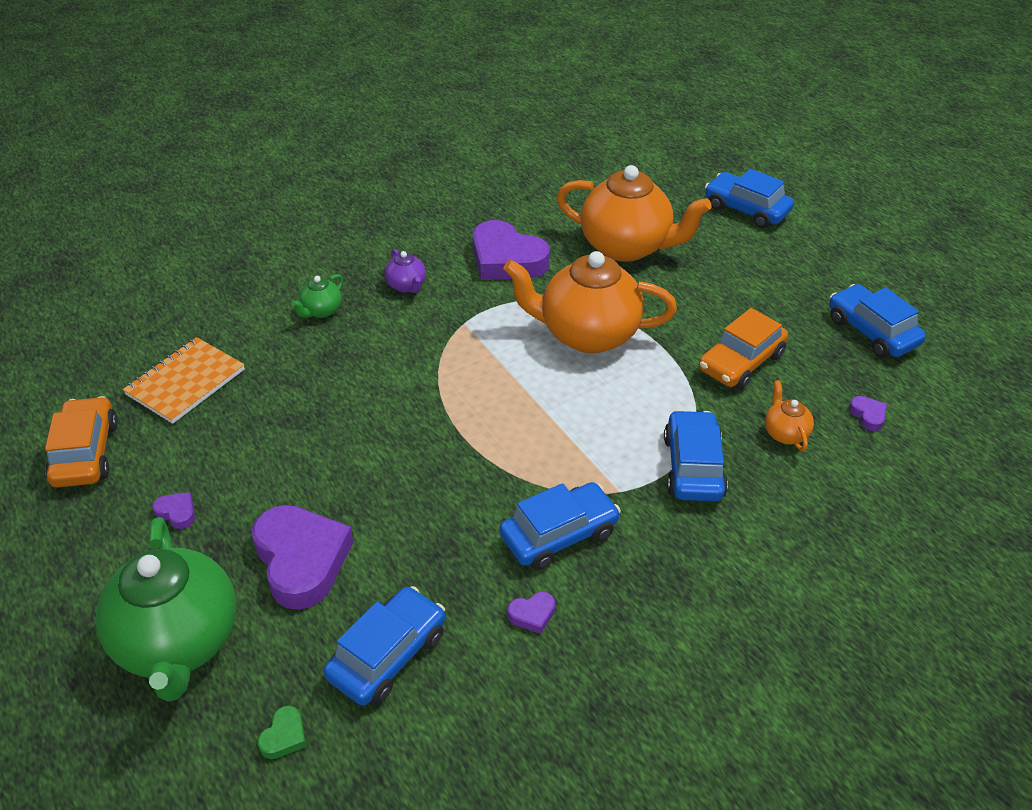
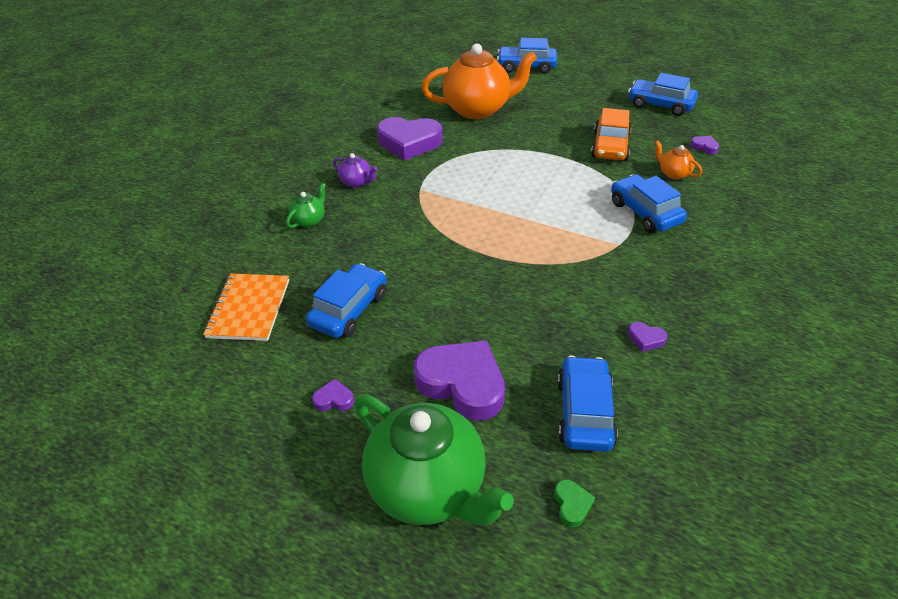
camera: 30 degrees left, 0 degrees up
(86, 453) = (212, 394): orange car -> none
(321, 311) = (309, 220): green teapot -> green teapot turned 150 degrees counterclockwise
(532, 614) = (645, 339): purple heart -> purple heart turned 75 degrees clockwise
(559, 535) = (611, 285): blue car -> blue car (349, 310)
(587, 334) = (506, 166): orange teapot -> none

